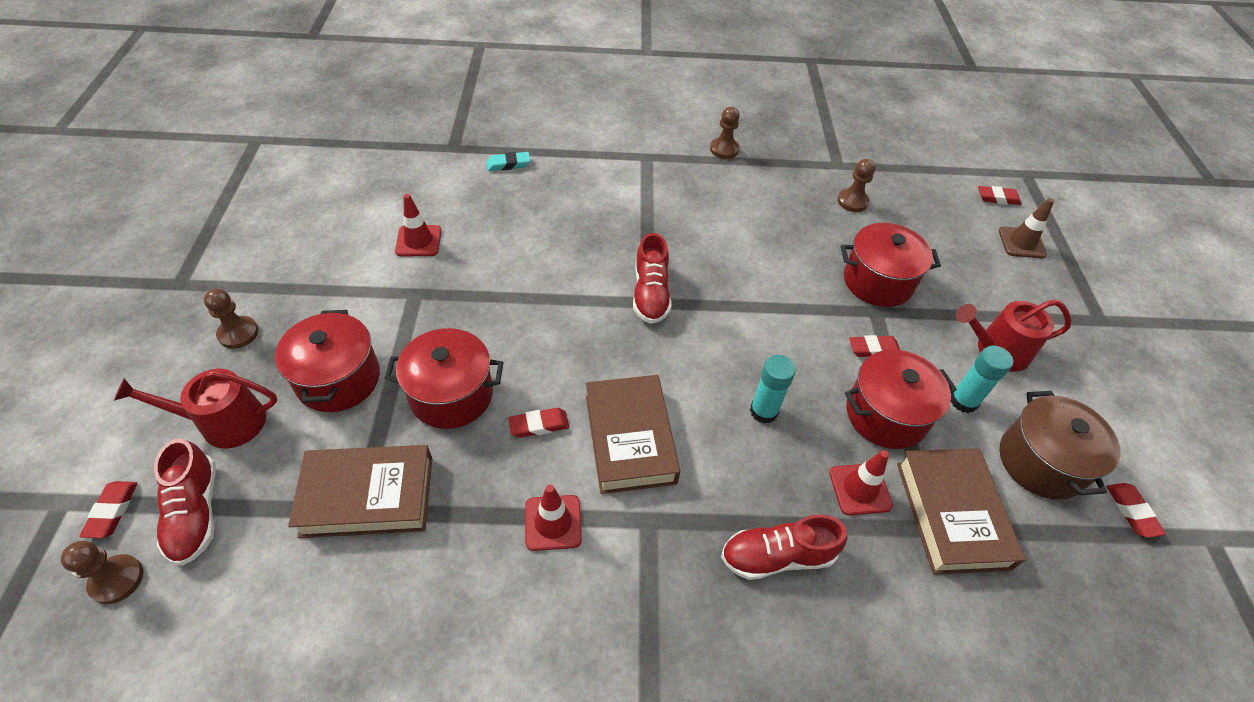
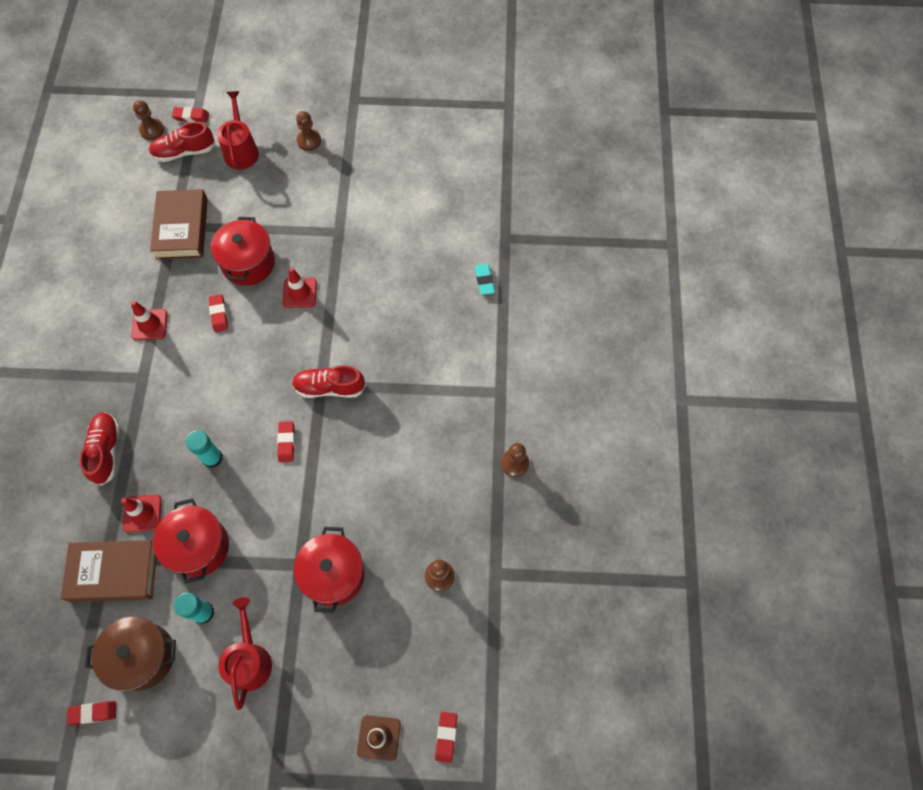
camera: 95 degrees right, 15 degrees up
(338, 379) = (267, 200): red pot -> none
(418, 241) = (391, 227): red traffic cone -> red traffic cone (299, 293)
(630, 438) = (201, 368): brown book -> none
(873, 349) = (260, 552): red eraser -> red eraser (286, 442)

